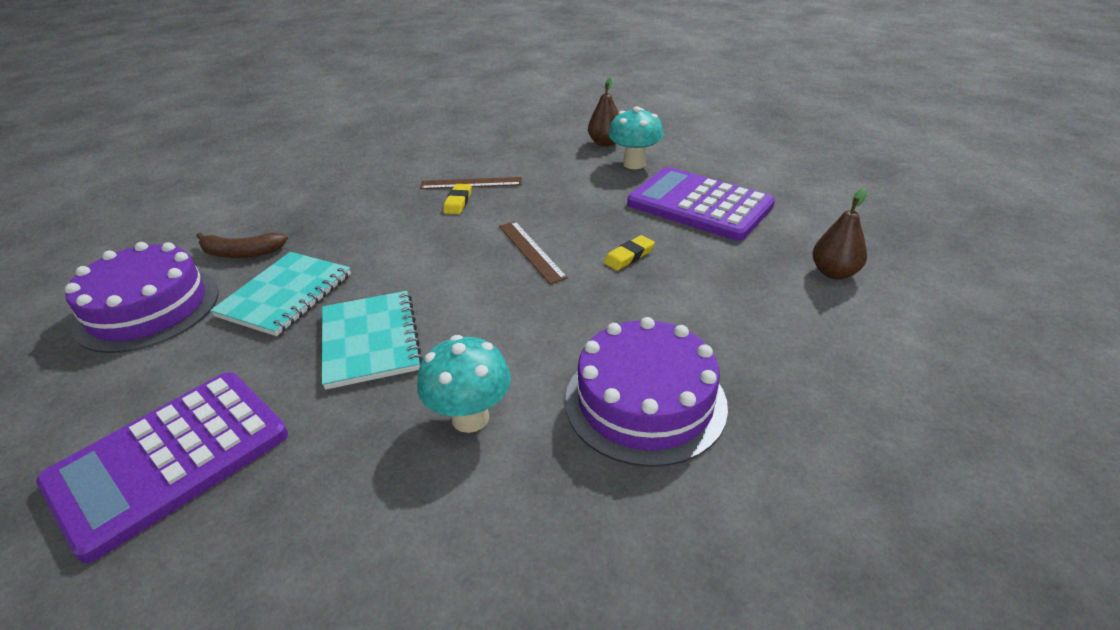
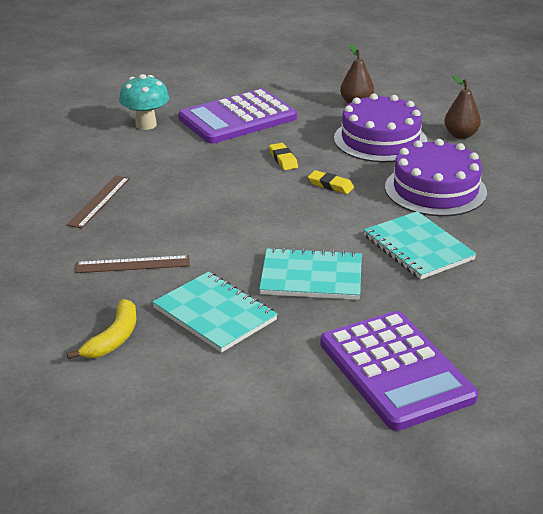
camera: 70 degrees left, 5 degrees down
(148, 308) = (175, 394): purple cake -> purple cake (380, 140)
(241, 253) = (113, 338): brown banana -> yellow banana
(458, 202) = (129, 213): yellow eraser -> yellow eraser (330, 185)
(470, 418) = (418, 248): turquoise mushroom -> turquoise notebook
(531, 251) = (243, 194): brown ruler -> brown ruler (132, 264)
(605, 143) = (92, 127): brown pear -> brown pear (461, 135)

